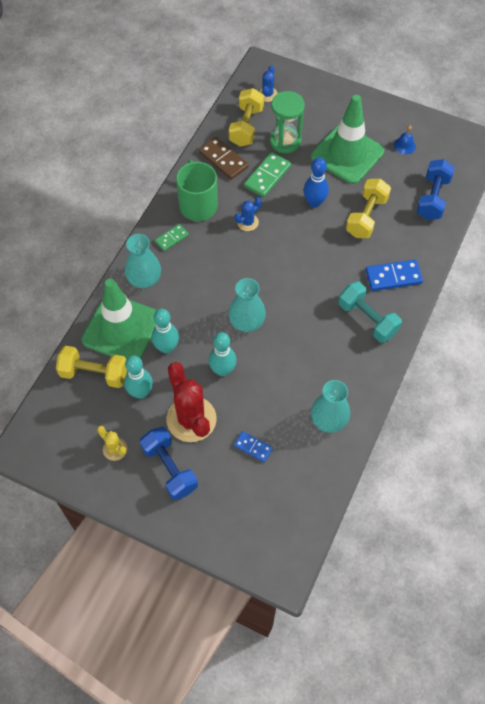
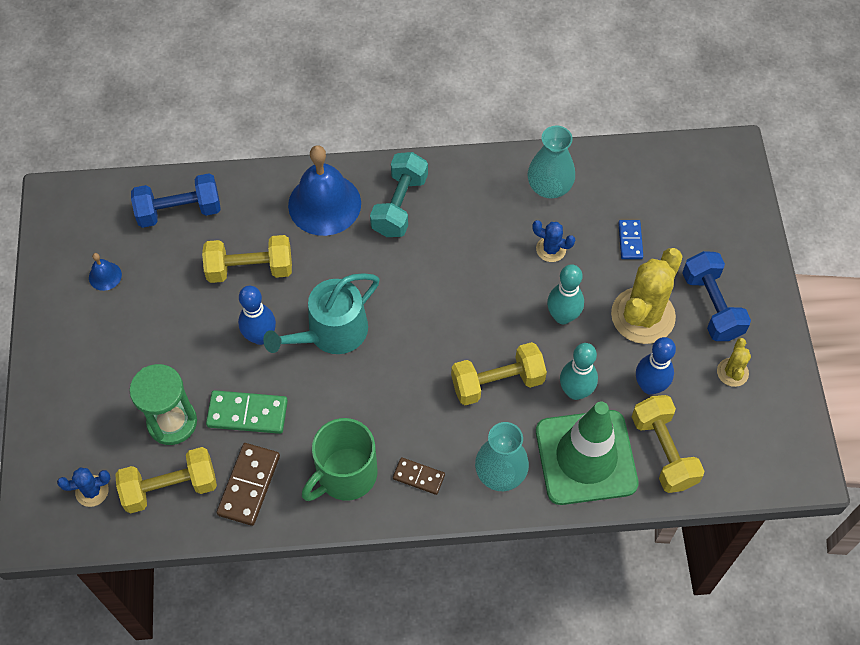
camera: 120 degrees left, 0 degrees up
(140, 392) = (649, 386): turquoise bowling pin -> blue bowling pin
(170, 468) = (711, 306): blue dumbbell -> blue dumbbell turned 45 degrees counterclockwise
(171, 238) = (418, 476): green domino -> brown domino
(191, 419) = (643, 316): red cactus -> yellow cactus
(202, 308) = (497, 382): none -> yellow dumbbell
(247, 222) = (338, 398): blue cactus -> blue cactus (551, 249)
(247, 322) = (484, 324): turquoise vase -> none
(294, 238) = (331, 332): none -> turquoise watering can
(347, 154) = (156, 335): green traffic cone -> none
(393, 277) = (324, 204): blue domino -> blue bell

